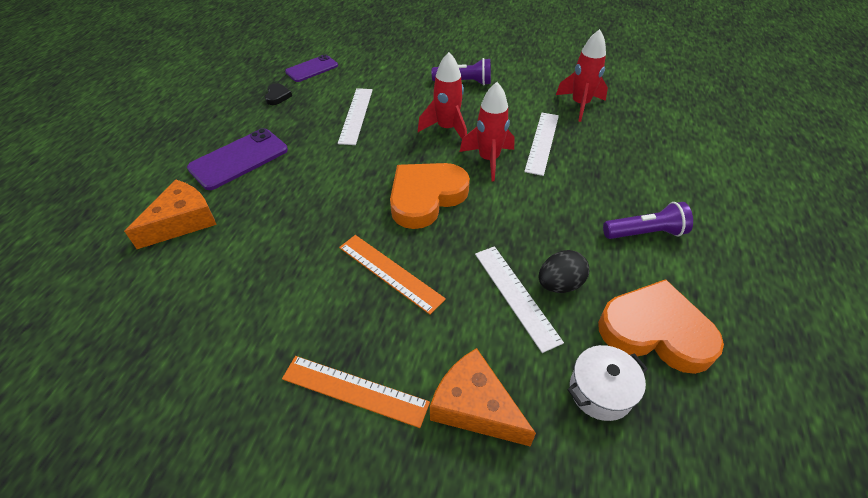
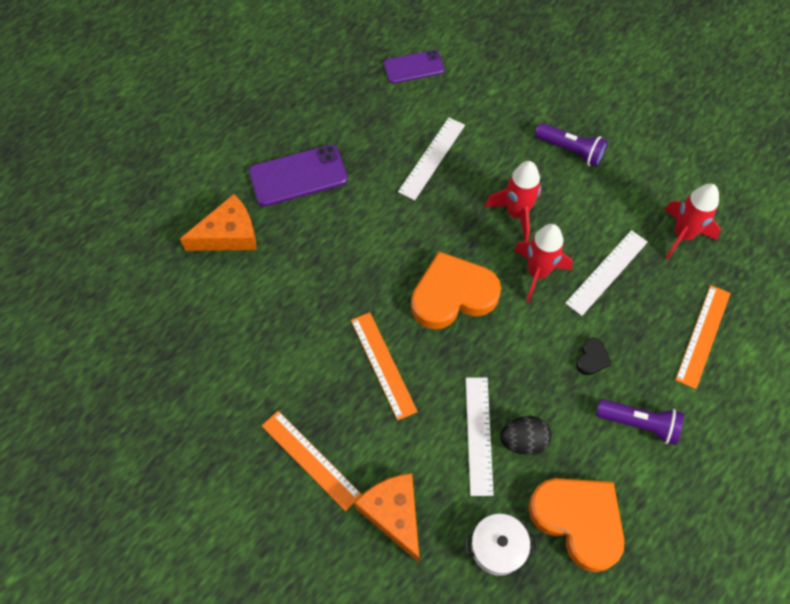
camera: 25 degrees right, 15 degrees up
(277, 96) = (363, 98): black heart -> black heart (592, 358)
(643, 157) = (703, 335): none -> orange ruler

